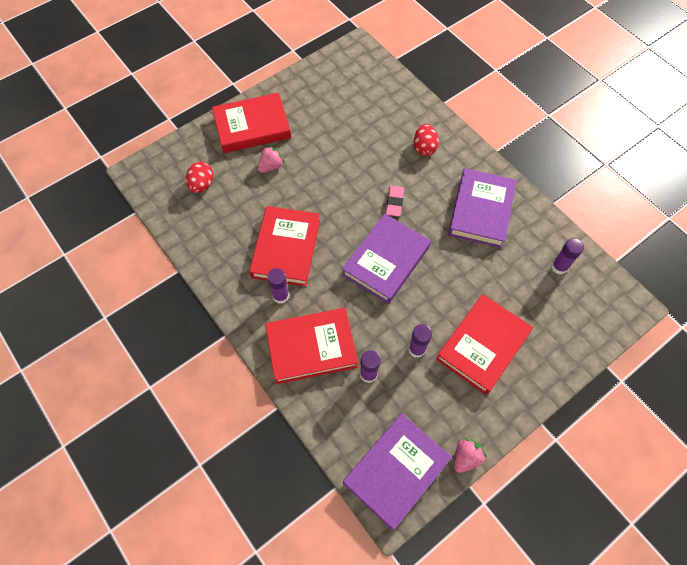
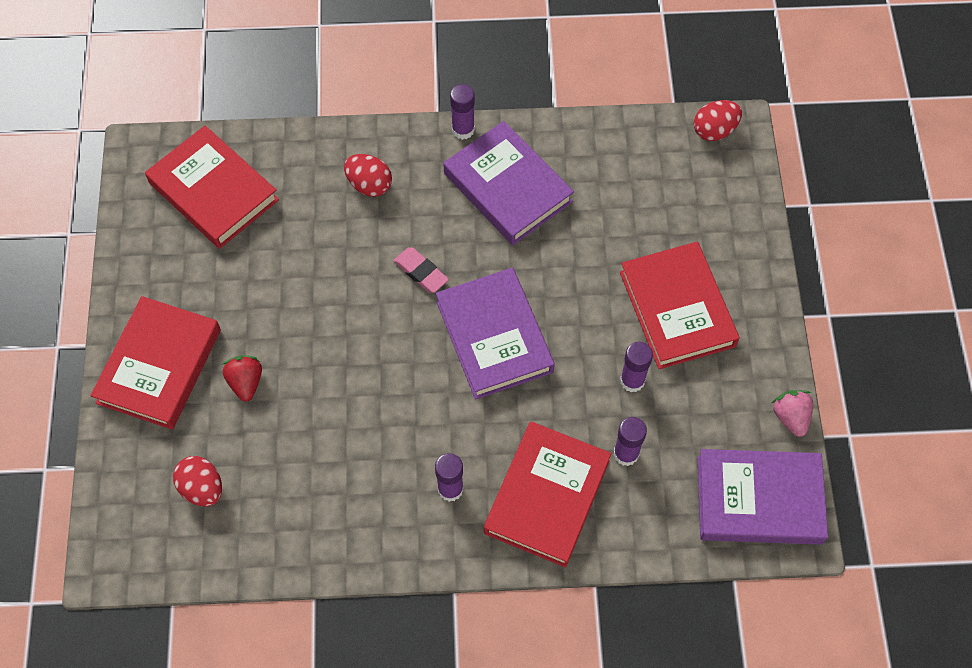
camera: 55 degrees left, 0 degrees up
(271, 166) = (246, 382): pink strawberry -> red strawberry
(286, 248) = (387, 441): red book -> red book (213, 191)
(396, 471) = (759, 500): purple book -> purple book turned 75 degrees counterclockwise
(559, 267) = (640, 162): purple glue stick -> purple glue stick (463, 130)
(618, 294) = (714, 130): none -> red egg

